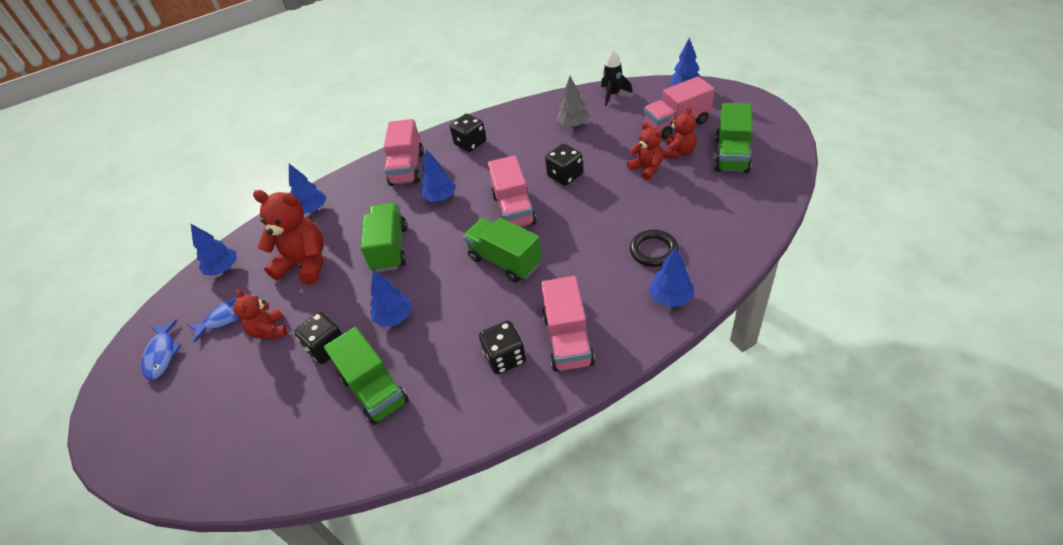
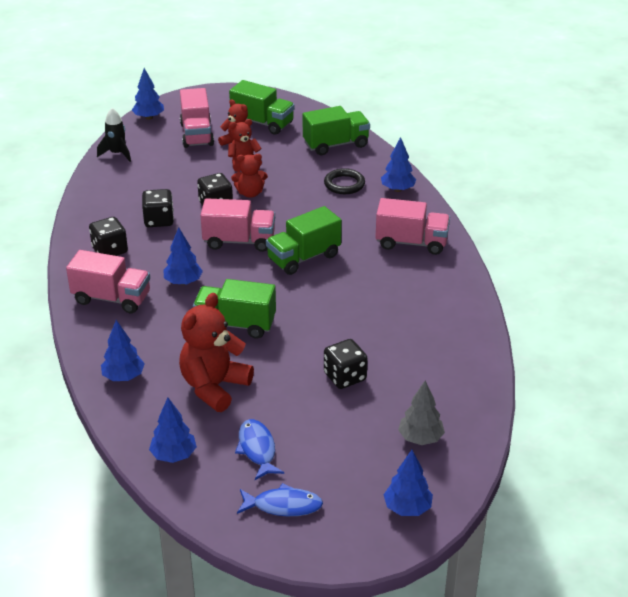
camera: 80 degrees left, 10 degrees down
(270, 330) = (298, 417): red teddy bear -> red teddy bear (250, 193)
(374, 389) = (409, 350): green truck -> green truck (336, 144)
(394, 317) = (332, 331): blue tree -> blue tree (407, 508)
(505, 358) = (412, 276): black dice -> black dice (159, 220)
(573, 125) = (143, 185): grey tree -> grey tree (420, 438)

